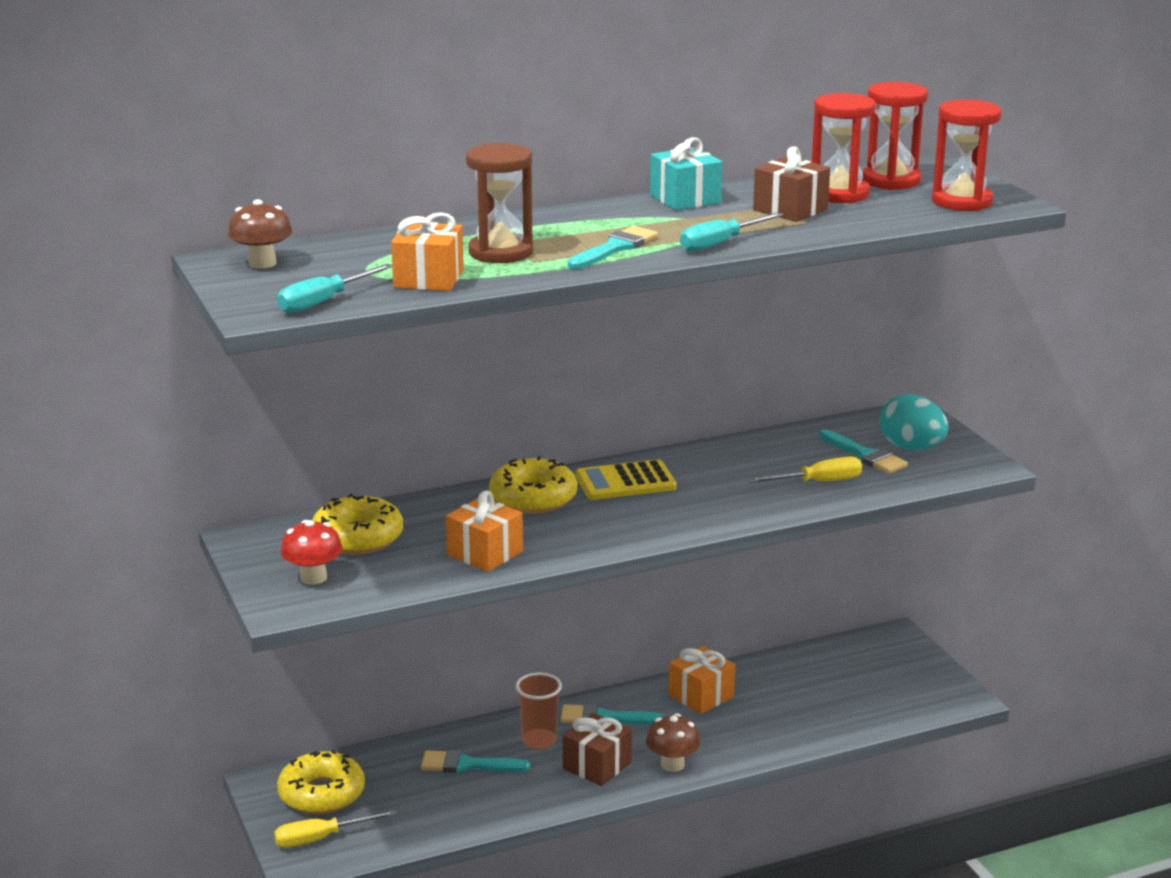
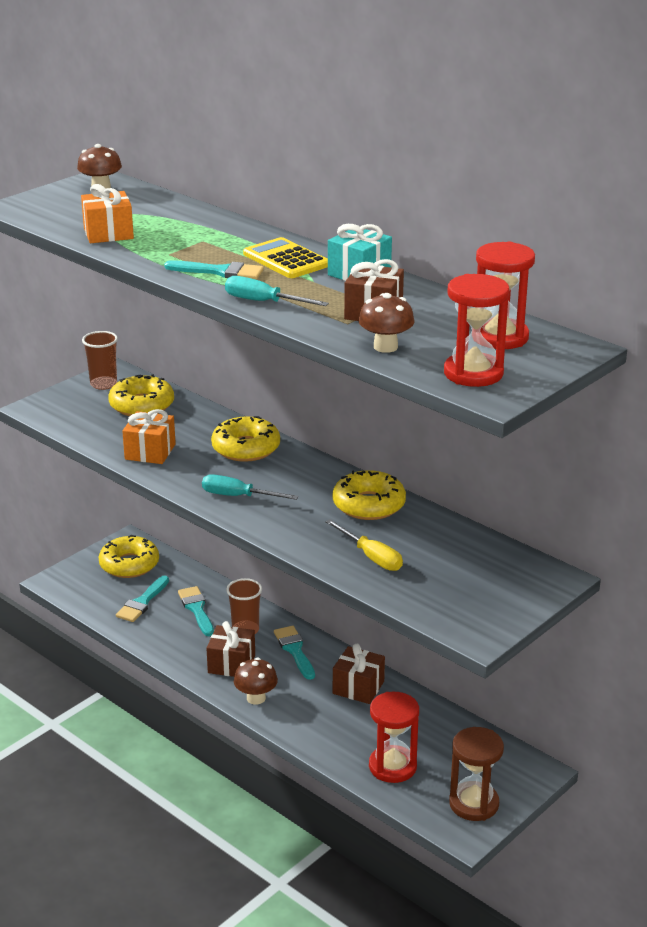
camera: 65 degrees right, 5 degrees up
(269, 551) = (103, 384): none -> brown cup
(313, 577) = (79, 406): red mushroom -> none
(321, 838) = (83, 580): yellow screwdriver -> none
(323, 302) = (44, 217): turquoise screwdriver -> turquoise screwdriver (238, 496)
(500, 252) = (178, 242): brown hourglass -> brown hourglass (474, 804)
(625, 482) = (301, 476): yellow calculator -> yellow calculator (286, 260)
(701, 696) = (358, 687): orange gift -> brown gift
(716, 462) = (369, 505): none -> yellow donut
(839, 194) = (437, 323): red hourglass -> red hourglass (392, 766)
(865, 455) = (443, 569): turquoise brush -> turquoise brush (142, 602)
(877, 219) = (385, 347): none -> brown mushroom
(911, 448) = (480, 589): turquoise egg -> none

